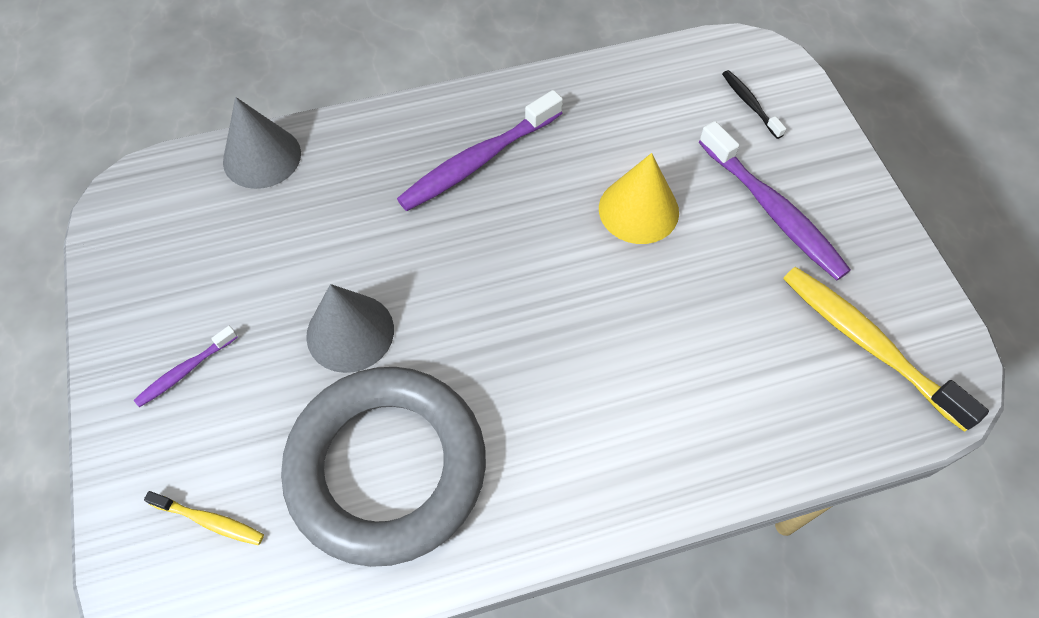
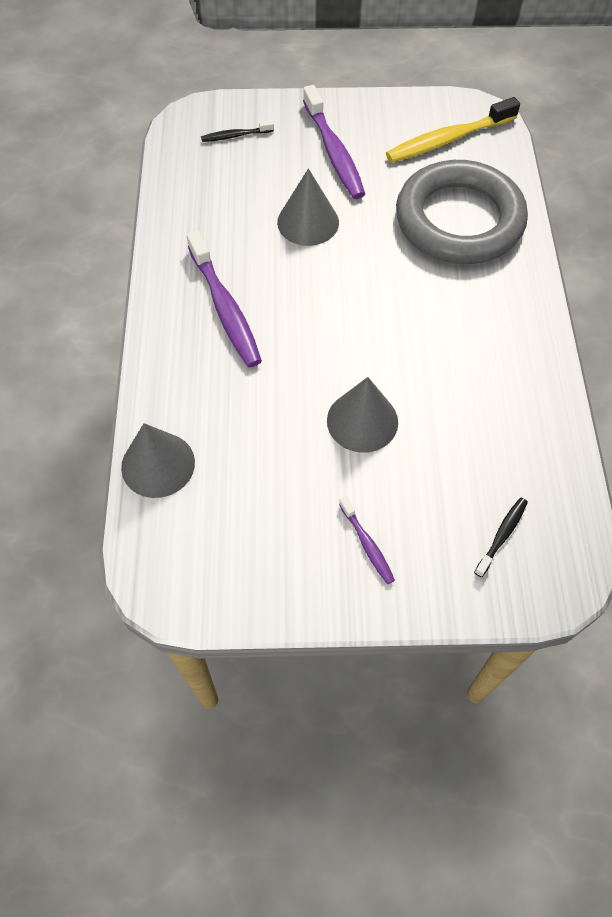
camera: 75 degrees left, 0 degrees up
(210, 521) = (502, 535): yellow toothbrush -> black toothbrush
(387, 467) = (481, 414): grey ring -> grey ring (459, 220)
(638, 210) = (308, 222): yellow cone -> grey cone
(773, 211) = (334, 152): purple toothbrush -> purple toothbrush turned 90 degrees clockwise

